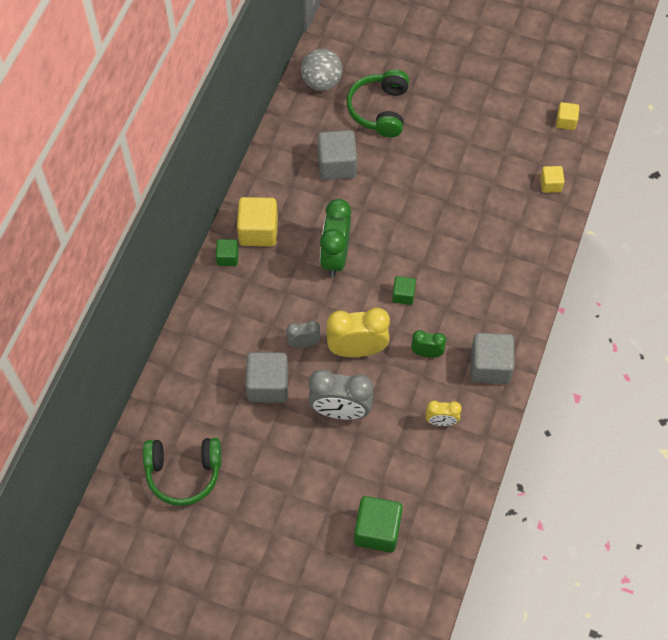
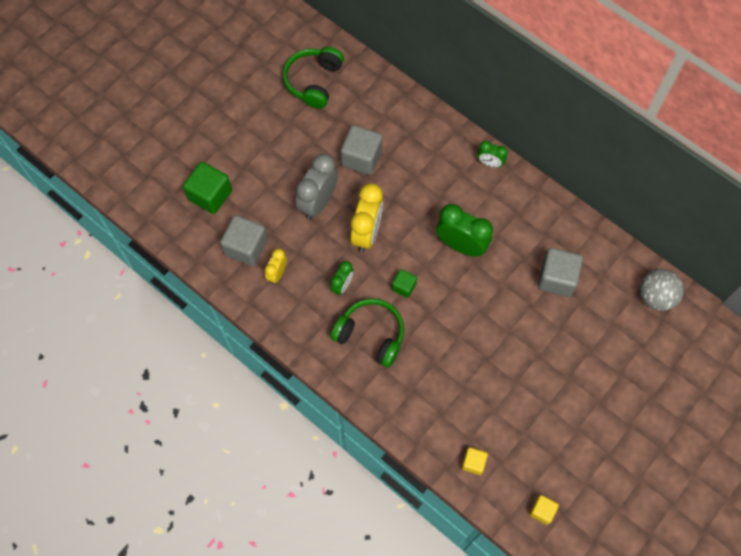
camera: 110 degrees right, 5 degrees up
(227, 257) = (490, 163): green cube -> green clock
(258, 231) = (508, 194): yellow cube -> none
(304, 343) = (388, 195): grey clock -> none
(379, 110) = (608, 337): green headphones -> green headphones (371, 335)
(490, 366) = (309, 331): grey cube -> grey cube (246, 247)

